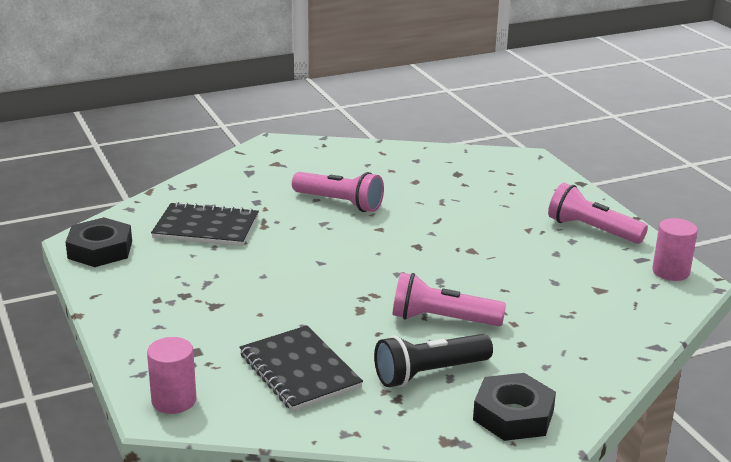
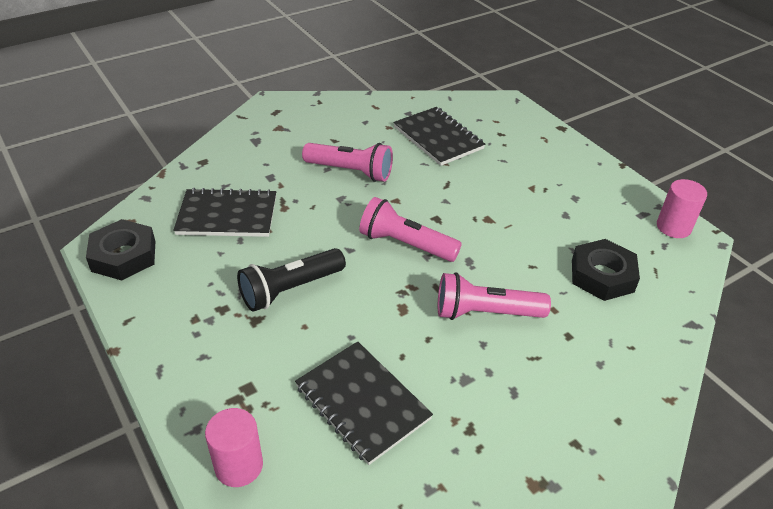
camera: 10 degrees left, 15 degrees up
(429, 373) = (492, 389): black flashlight -> black flashlight (290, 289)
(441, 182) = (438, 138): none -> black notebook
(513, 415) = (590, 437): black nut -> black nut (602, 275)
(592, 230) = (588, 183): pink flashlight -> pink flashlight (405, 244)

